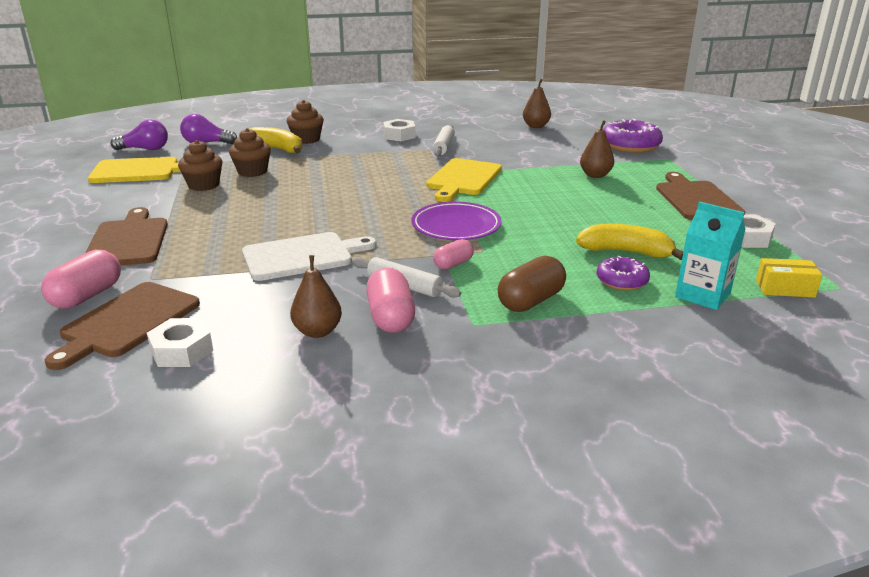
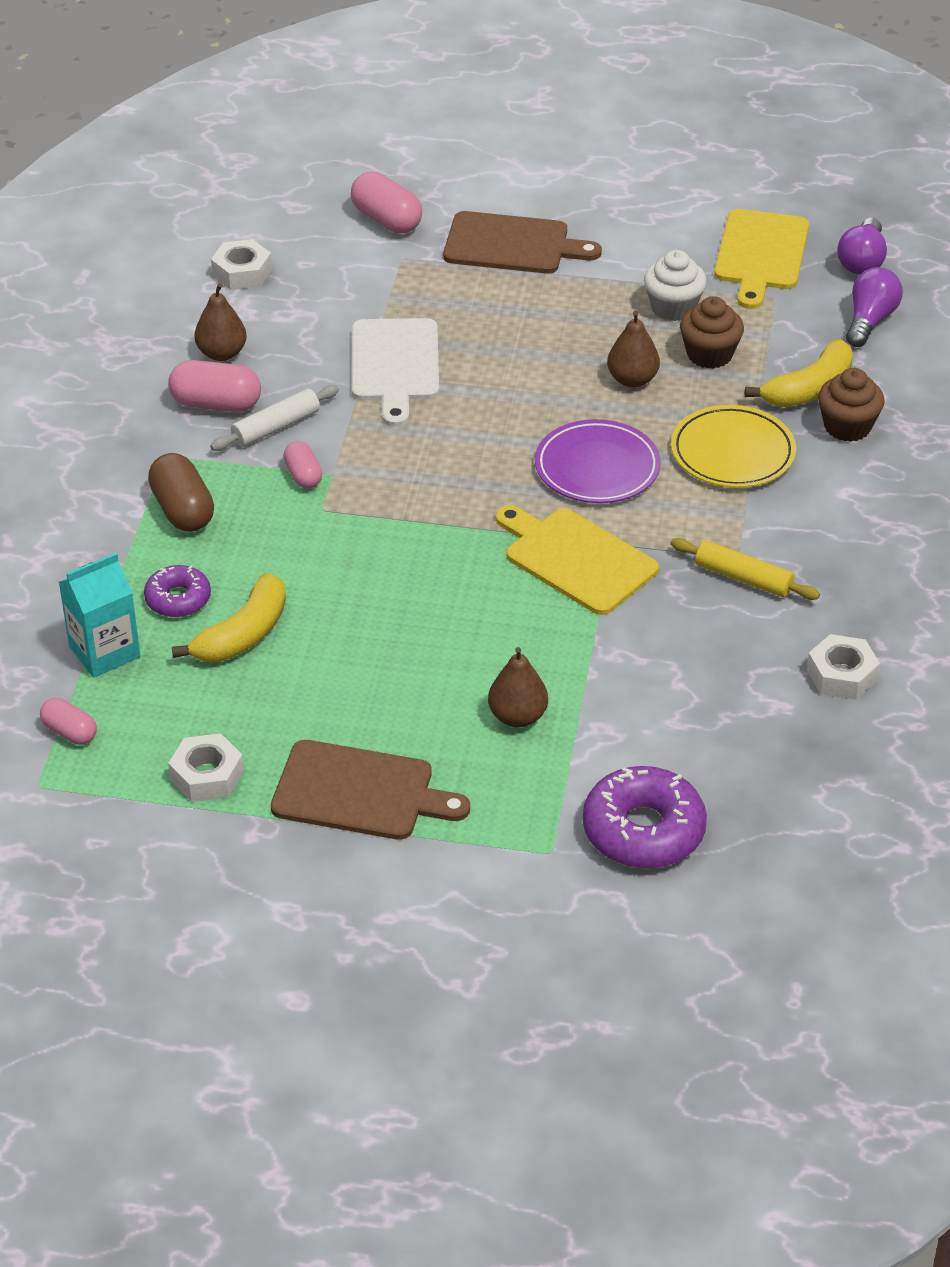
camera: 110 degrees right, 15 degrees up
(127, 322) = (316, 243): brown cutting board -> none
(204, 185) = (673, 307): brown cupcake -> white cupcake
(343, 158) = (732, 452): none -> yellow plate
(399, 135) = (827, 538): white nut -> white nut (841, 675)
(444, 146) = (743, 578): white rolling pin -> yellow rolling pin
(456, 226) = (408, 506): purple plate -> purple plate (597, 467)
(536, 126) = (817, 739): brown pear -> brown pear (632, 380)
(785, 288) = (70, 732): yellow box -> pink capsule

